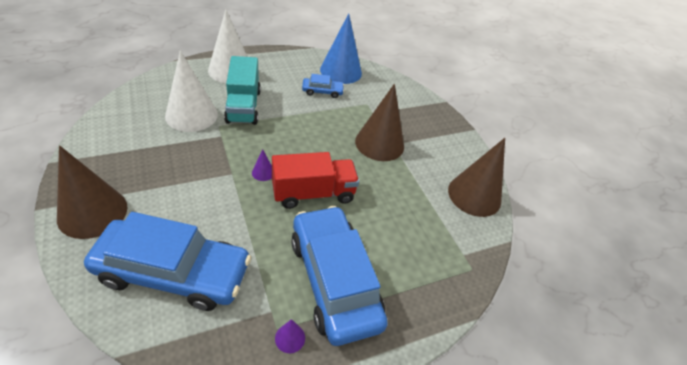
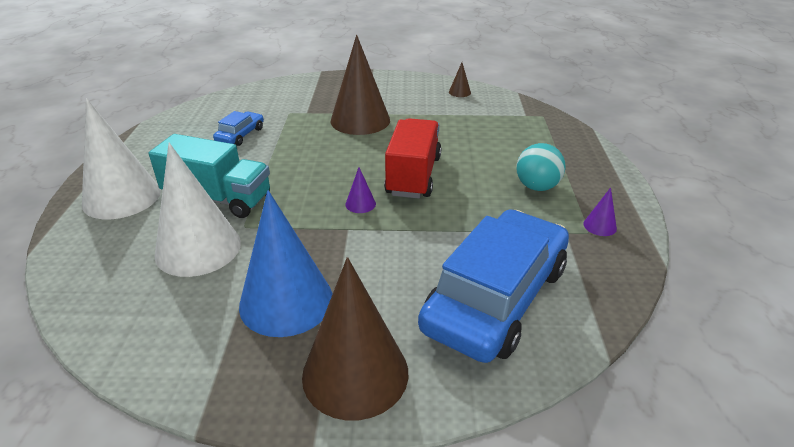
camera: 60 degrees left, 10 degrees down
(334, 280) = (537, 187): blue car -> turquoise ball
(341, 71) = (211, 115): blue cone -> blue cone (286, 301)
(474, 195) = (459, 92): brown cone -> brown cone, size x0.41

